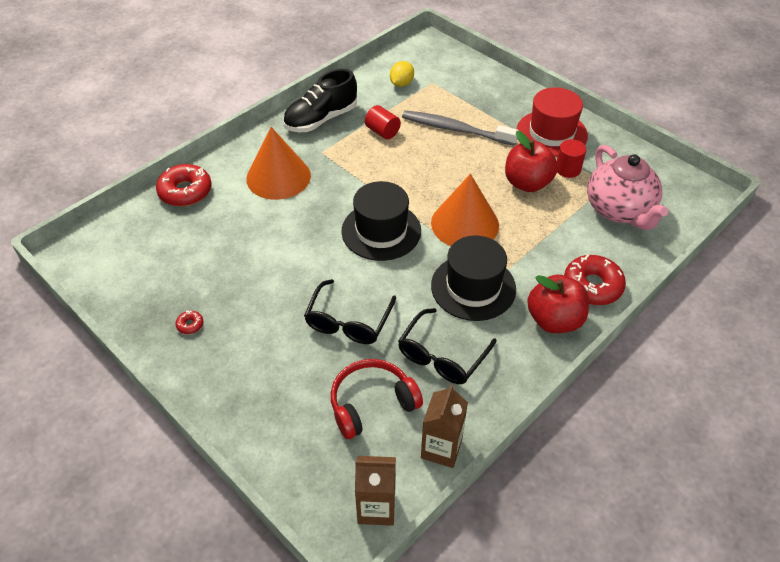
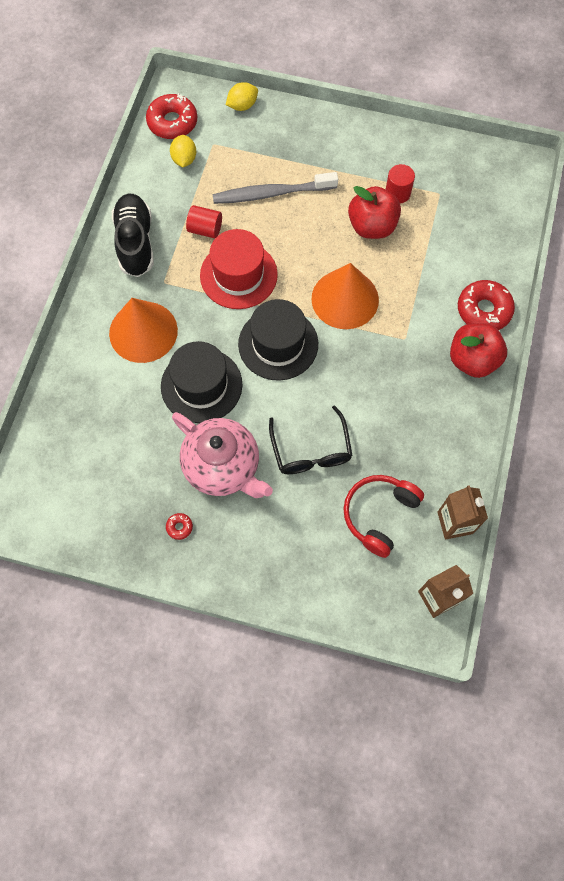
camera: 30 degrees left, 20 degrees up
(185, 191) = (66, 393): red donut -> red donut (172, 122)
(321, 119) = (135, 242): black shoe -> black shoe turned 150 degrees clockwise
(442, 356) = (406, 441): black glasses -> none
(473, 287) = (391, 362): black hat -> black hat (201, 385)
(474, 68) = (242, 106): none -> yellow lemon
(551, 133) = (360, 156): red hat -> red hat (238, 275)
(619, 210) = (464, 218): pink teapot -> pink teapot (223, 467)

